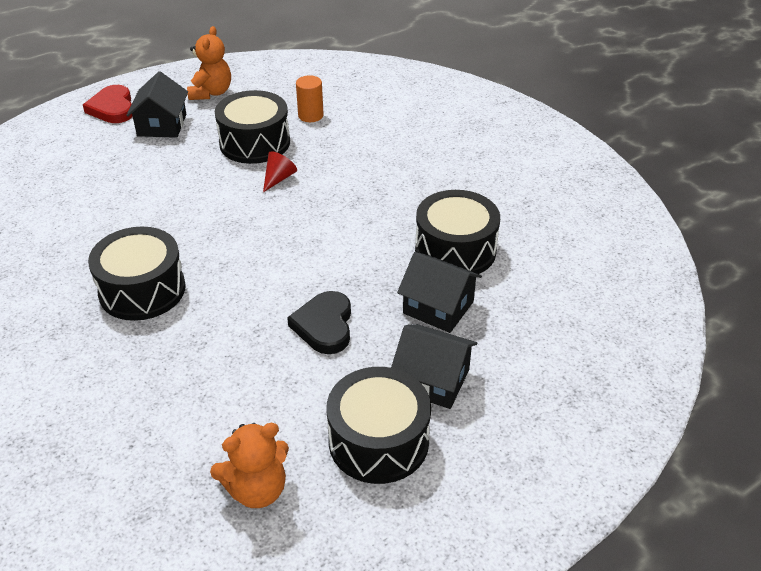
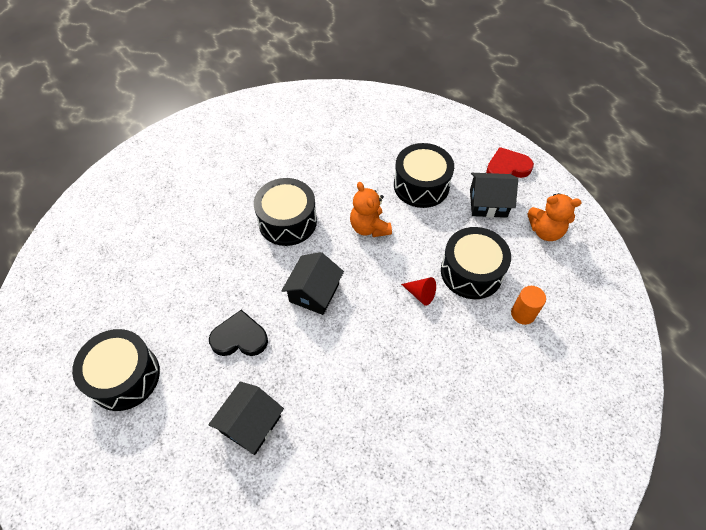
camera: 90 degrees right, 15 degrees up
(257, 489) = (104, 305): orange teddy bear -> orange teddy bear (369, 227)
(433, 380) = (172, 416): black house -> black house (314, 292)
(455, 250) = (323, 443): black drum -> black drum (421, 185)

